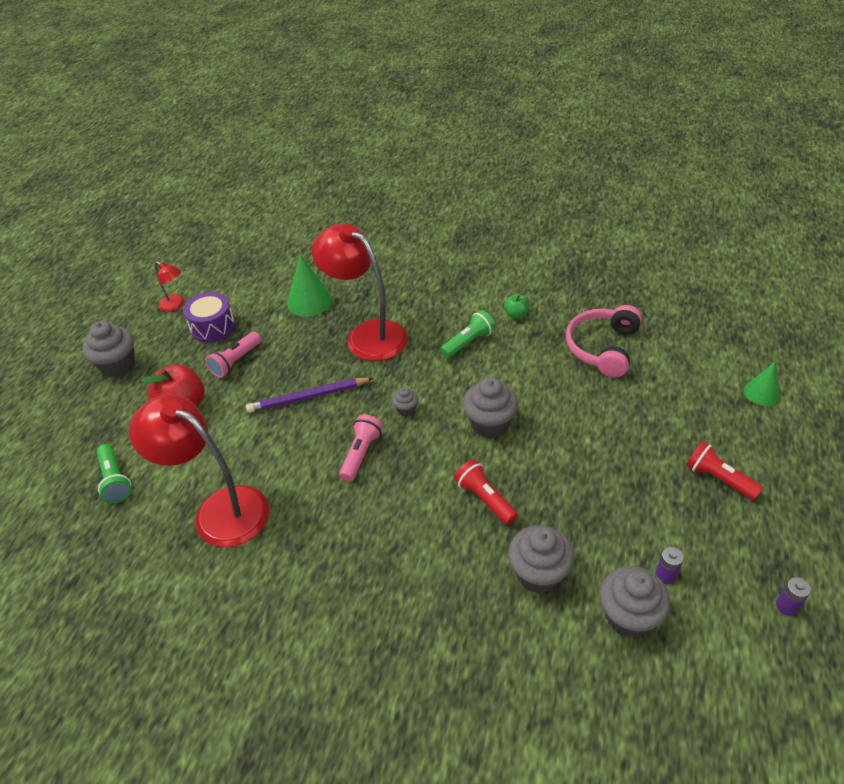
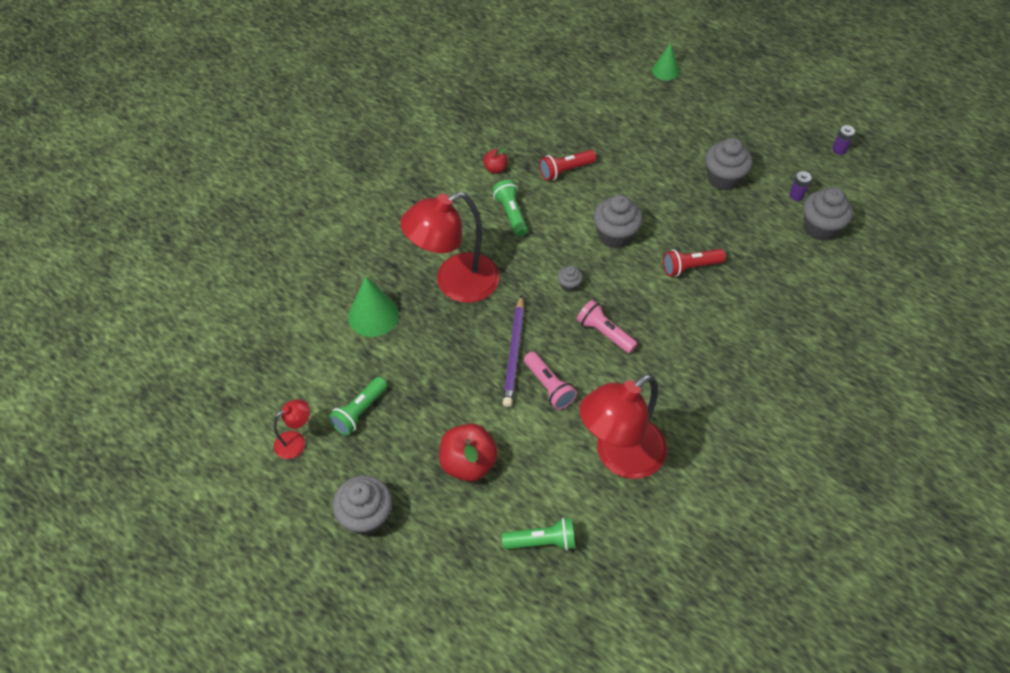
camera: 70 degrees left, 10 degrees up
(213, 327) = (359, 412): purple drum -> green flashlight
(236, 361) = (428, 402): pink flashlight -> pink flashlight (549, 386)
(516, 314) = (495, 168): green apple -> red apple
(538, 573) = (769, 261): grey cupcake -> grey cupcake (723, 179)
(602, 348) = (569, 132): pink headphones -> none
(718, 478) = (730, 131): red flashlight -> red flashlight (565, 170)

